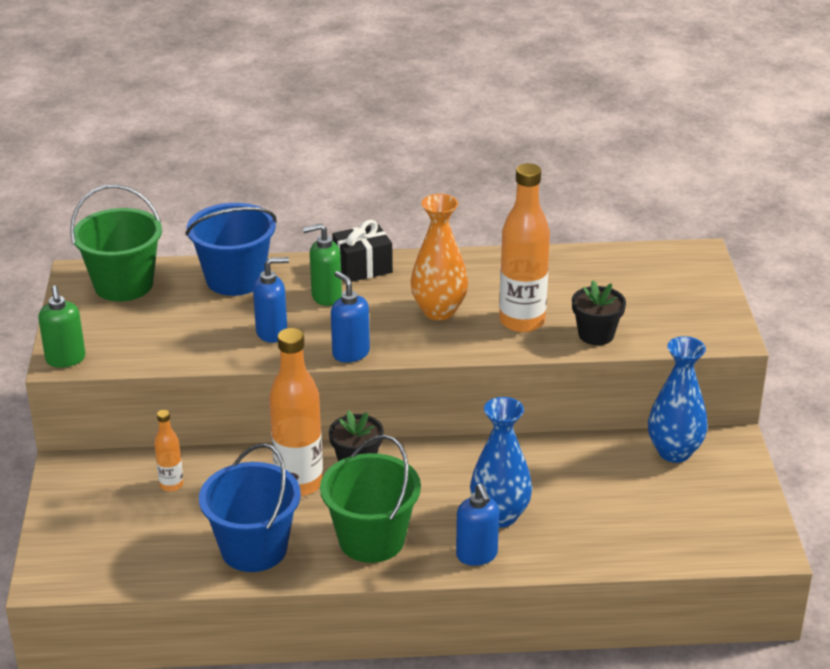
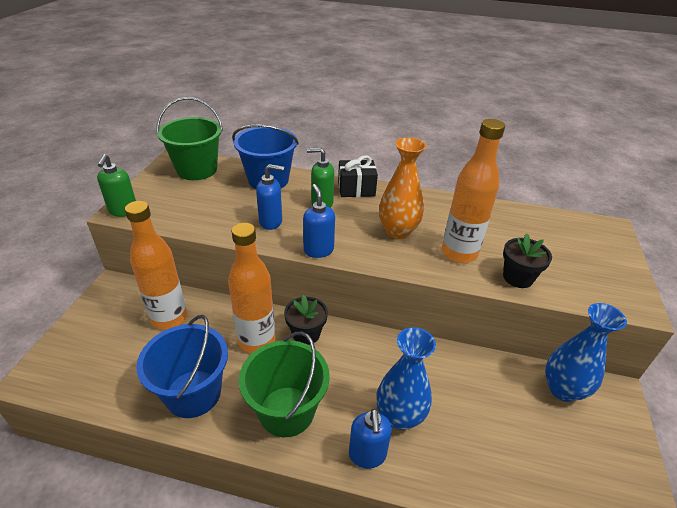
camera: 15 degrees right, 5 degrees up
(171, 485) = (169, 318): orange bottle -> orange bottle, size x2.00

